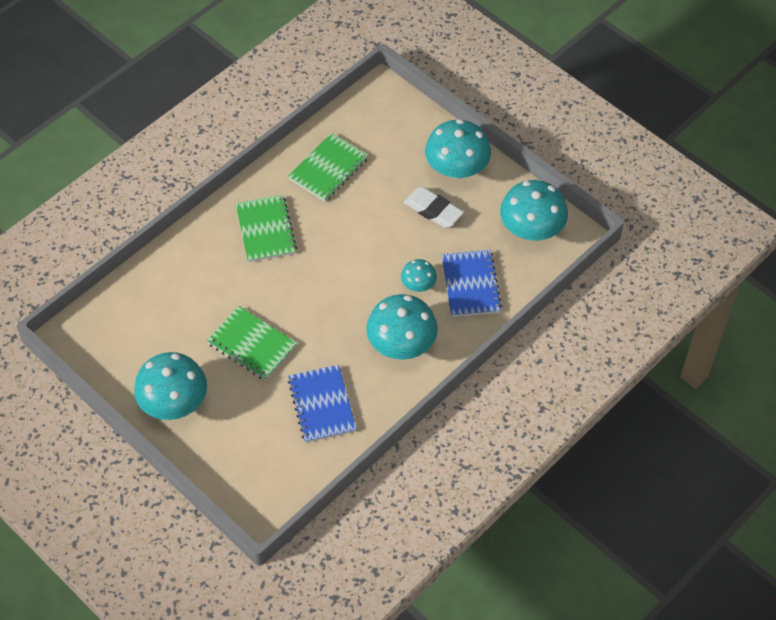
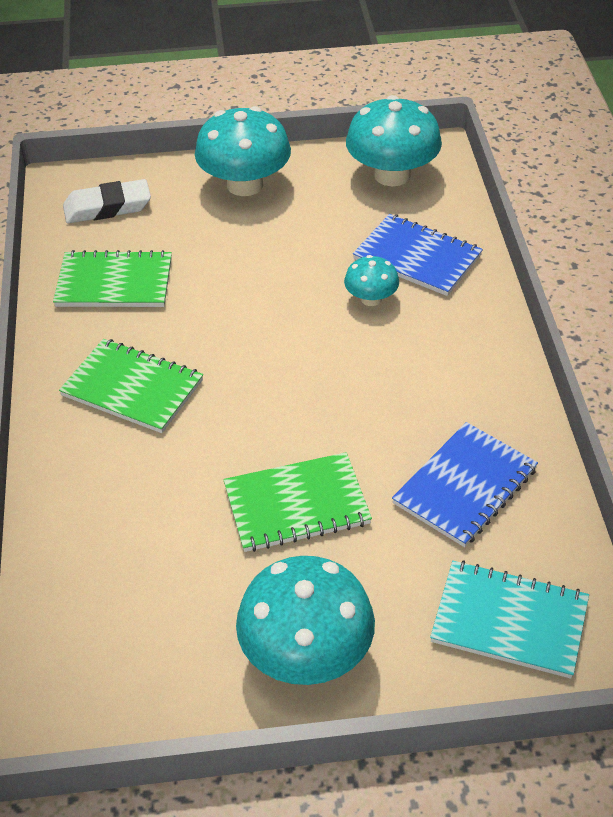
camera: 50 degrees left, 10 degrees down
(255, 469) = (509, 621): none -> turquoise notebook
(322, 405) = (465, 486): blue notebook -> blue notebook turned 75 degrees counterclockwise
(328, 169) = (114, 282): green notebook -> green notebook turned 75 degrees counterclockwise
(401, 344) = (443, 359): turquoise mushroom -> none
(433, 210) = (280, 232): white eraser -> white eraser (107, 207)

